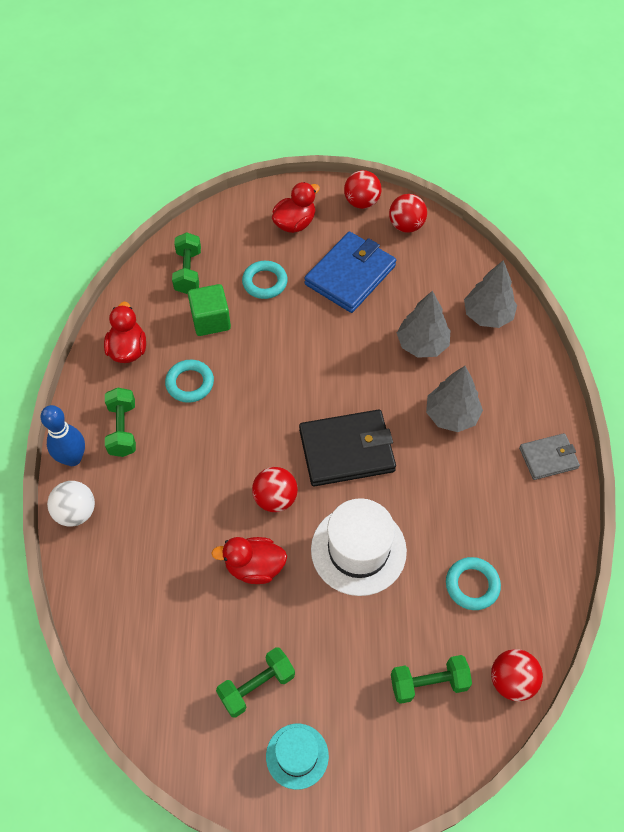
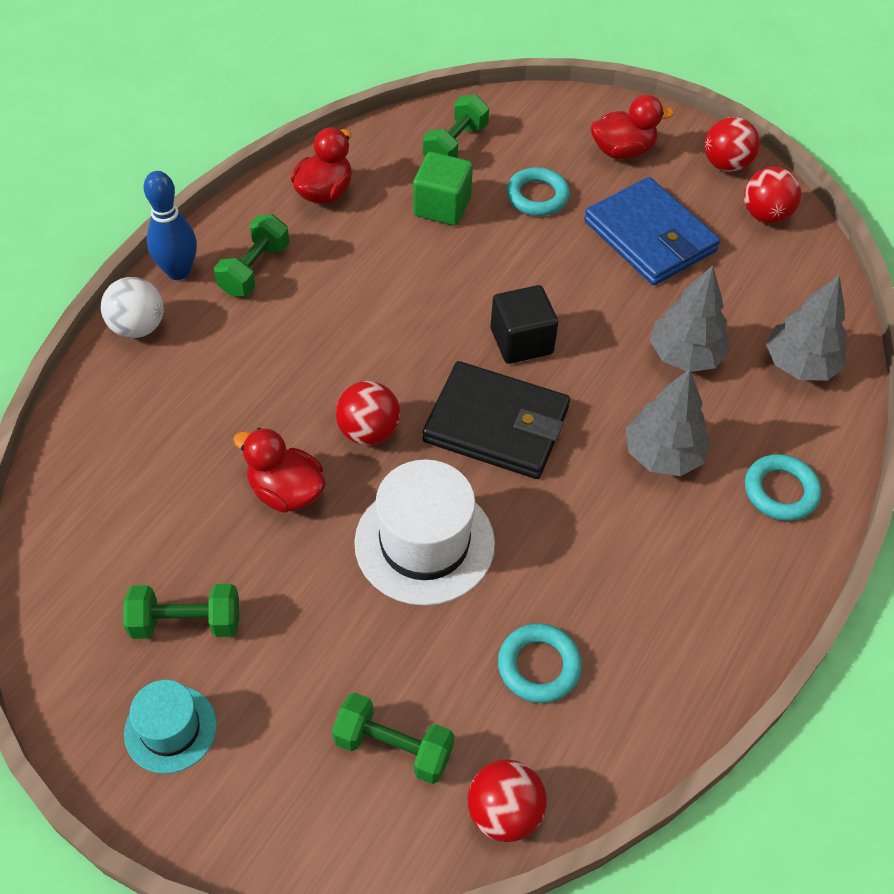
camera: 30 degrees right, 5 degrees down
(190, 383) = (366, 260): turquoise ring -> turquoise ring (780, 491)
(323, 387) = (521, 341): none -> black cube
(350, 275) = (650, 236): blue wallet -> blue wallet turned 75 degrees clockwise
(548, 458) = (759, 573): grey wallet -> none

